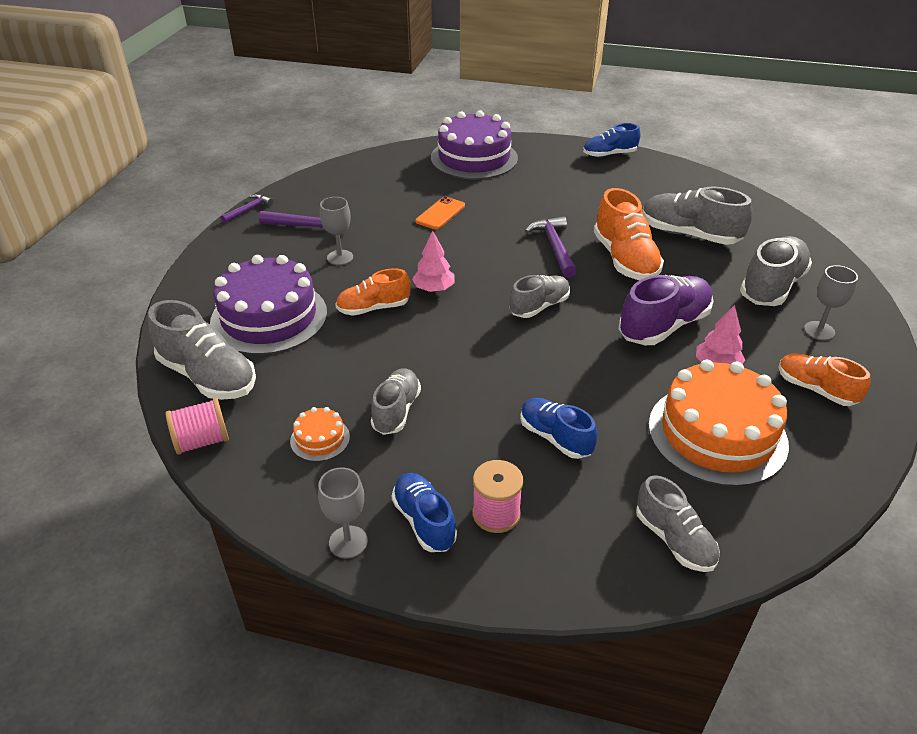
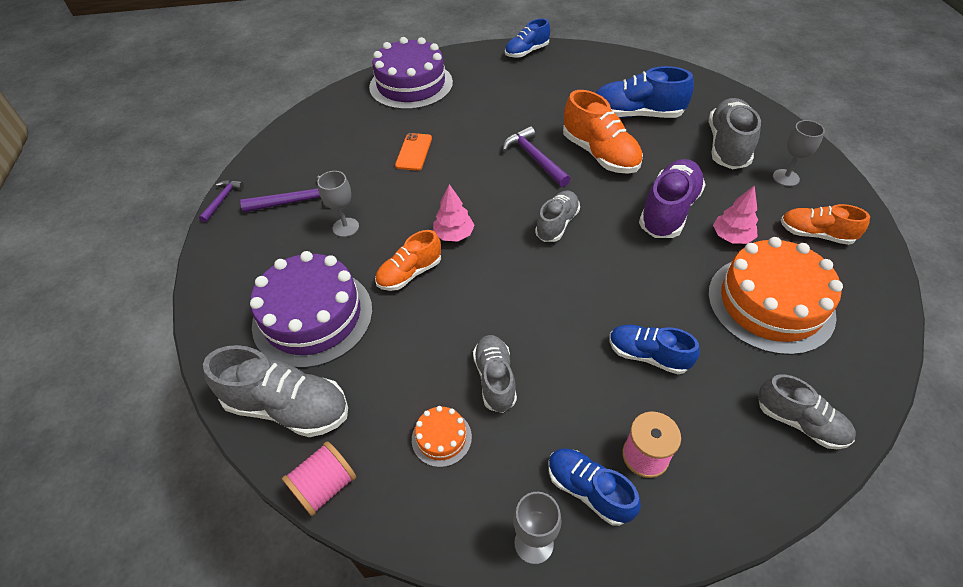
camera: 20 degrees left, 10 degrees up
(689, 235) = (636, 114): grey shoe -> blue shoe

